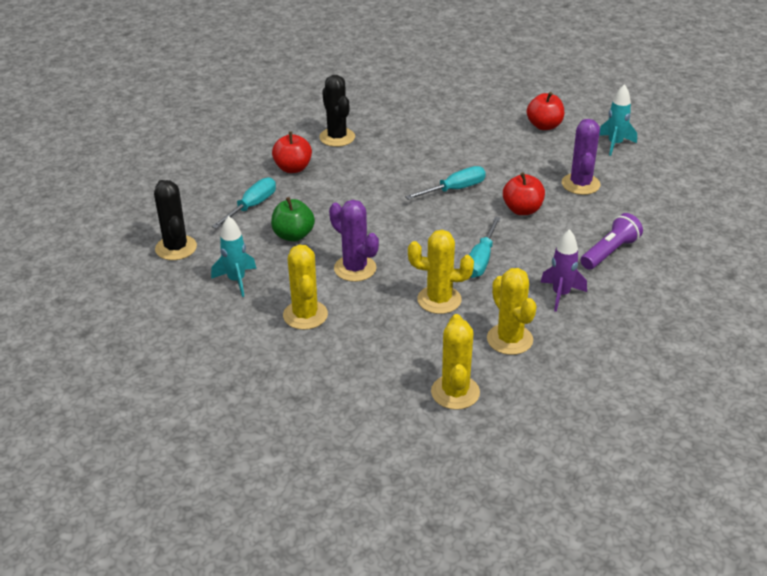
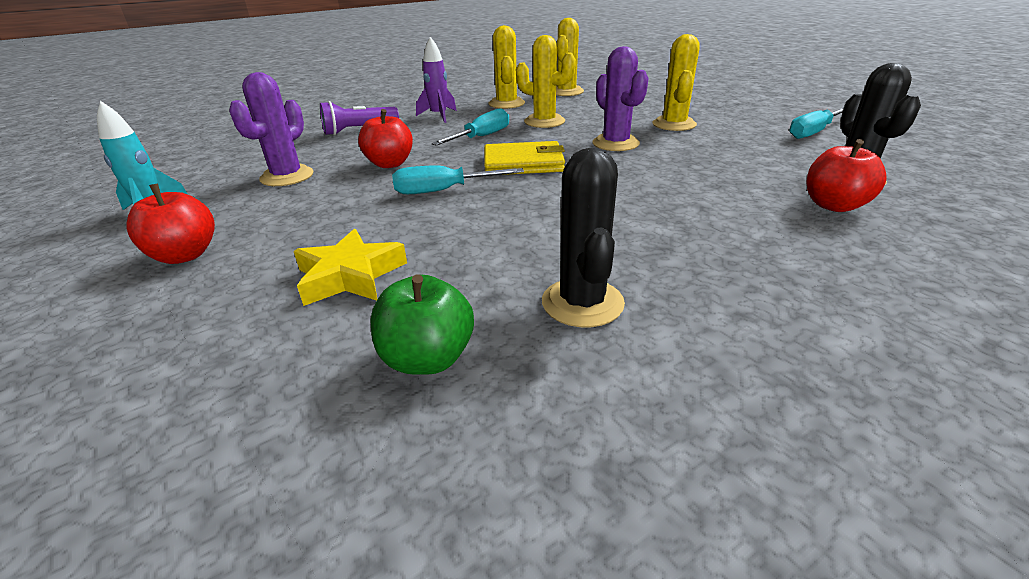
camera: 160 degrees left, 5 degrees down
(236, 280) = (752, 148): turquoise rocket -> none
(252, 206) = (754, 209): turquoise screwdriver -> turquoise screwdriver (813, 132)
(293, 168) = (687, 254): red apple -> red apple (834, 205)
(293, 235) = (686, 173): green apple -> green apple (427, 358)
(419, 227) = (523, 163): none -> yellow wallet
(449, 131) = (350, 276): none -> yellow star

